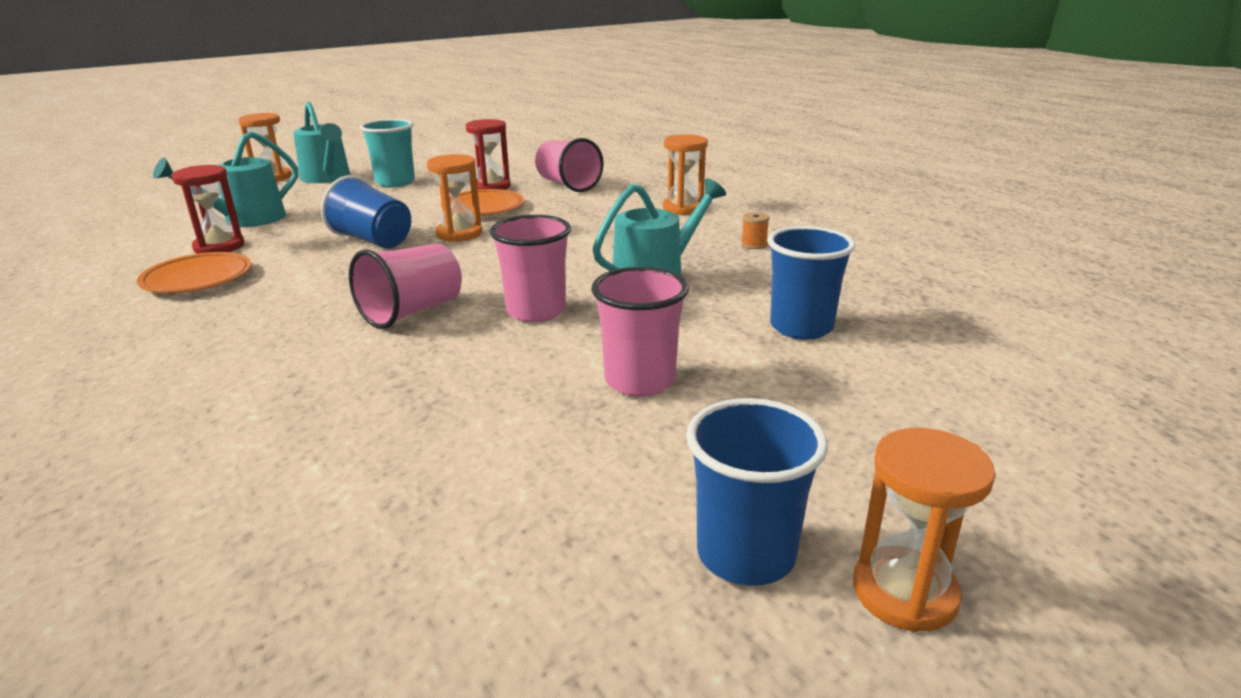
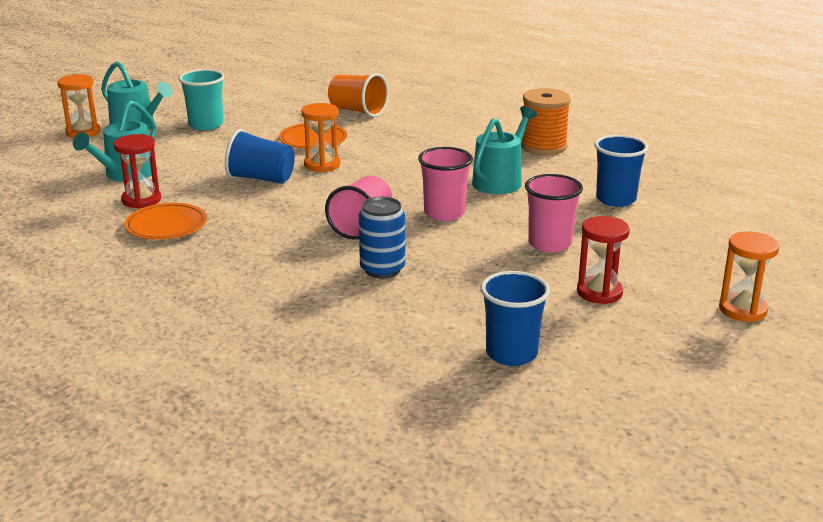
camera: 20 degrees left, 0 degrees up
(359, 379) = (382, 269): none -> blue can
(491, 187) = (296, 120): red hourglass -> red hourglass (599, 292)
(568, 185) = (357, 111): pink cup -> orange cup
(683, 208) = (469, 122): orange hourglass -> none
(745, 554) = (668, 309): blue cup -> blue cup (511, 354)
(753, 244) = (543, 146): orange spool -> orange spool, size x2.46

